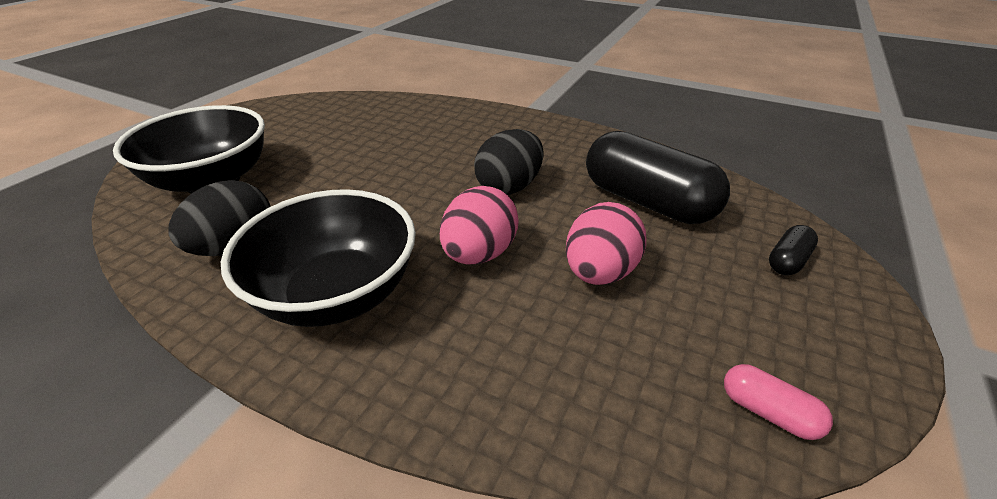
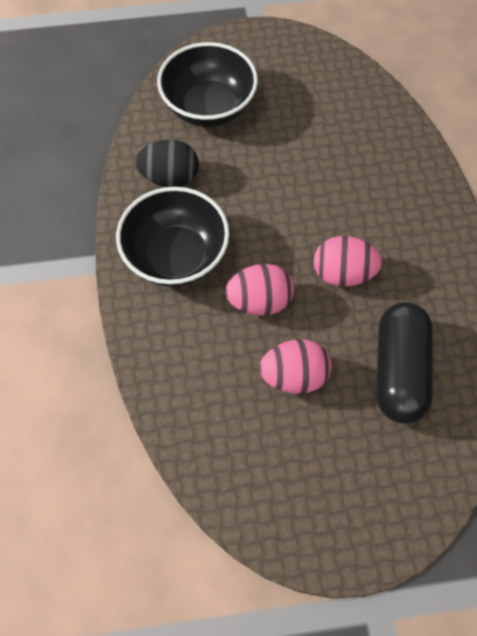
camera: 55 degrees right, 25 degrees up
(509, 187) = (343, 273): black egg -> pink egg
(767, 412) = (245, 503): pink capsule -> none
(787, 261) = (396, 486): black capsule -> none

